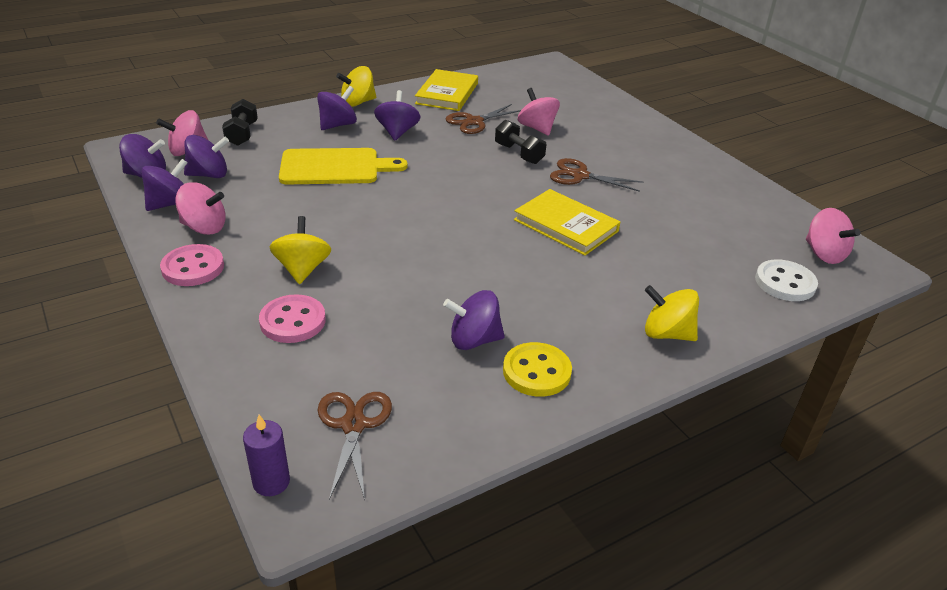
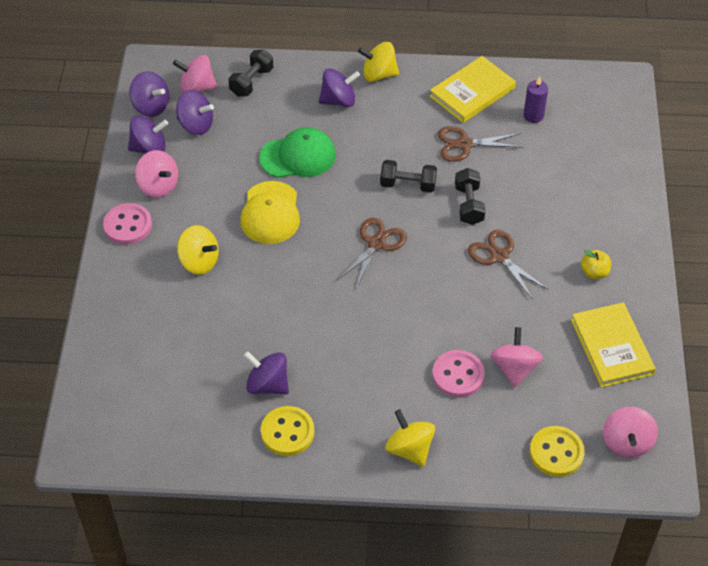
camera: 35 degrees right, 15 degrees up
(271, 482) = (72, 427): purple candle -> purple candle (533, 115)
(293, 321) = (161, 308): pink button -> pink button (458, 375)
(302, 269) = (199, 262): yellow spinning top -> yellow spinning top turned 90 degrees clockwise
(334, 167) = (298, 156): yellow cutting board -> green cap
(345, 211) = (270, 213): none -> yellow cap
(353, 425) = (142, 412): brown scissors -> brown scissors (376, 244)
(397, 132) = (383, 131): purple spinning top -> none
(454, 157) = (408, 185): none -> black dumbbell
(537, 128) = (516, 177): pink spinning top -> pink spinning top (514, 368)
(566, 225) = (432, 308): yellow book -> yellow book (611, 347)
(662, 162) = (594, 272): none -> yellow apple
(785, 283) = (556, 452): white button -> yellow button

